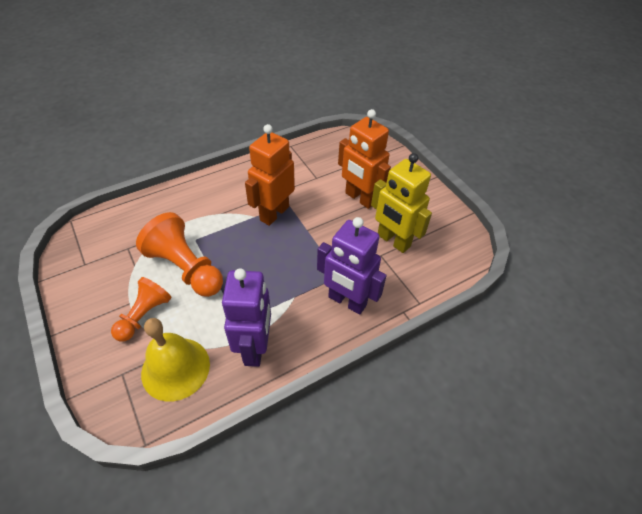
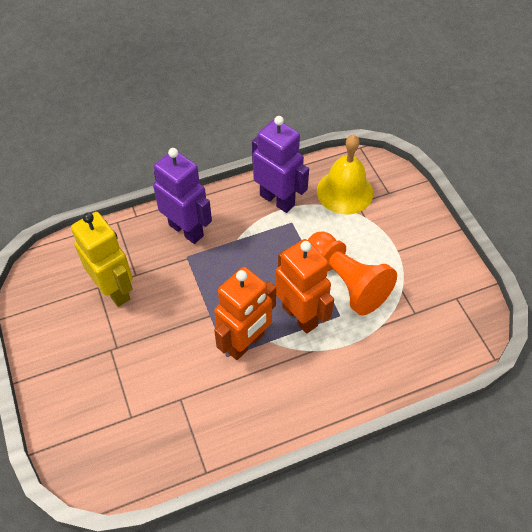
camera: 170 degrees left, 5 degrees up
(144, 315) = (380, 237): orange pawn -> none
(255, 347) = (277, 200): purple robot -> purple robot turned 120 degrees clockwise
(360, 198) = (132, 355): orange robot -> orange robot (300, 316)

